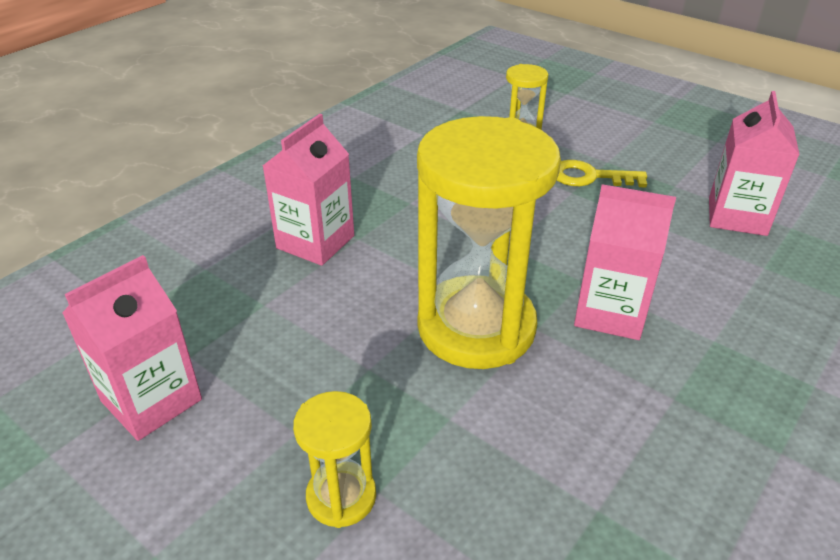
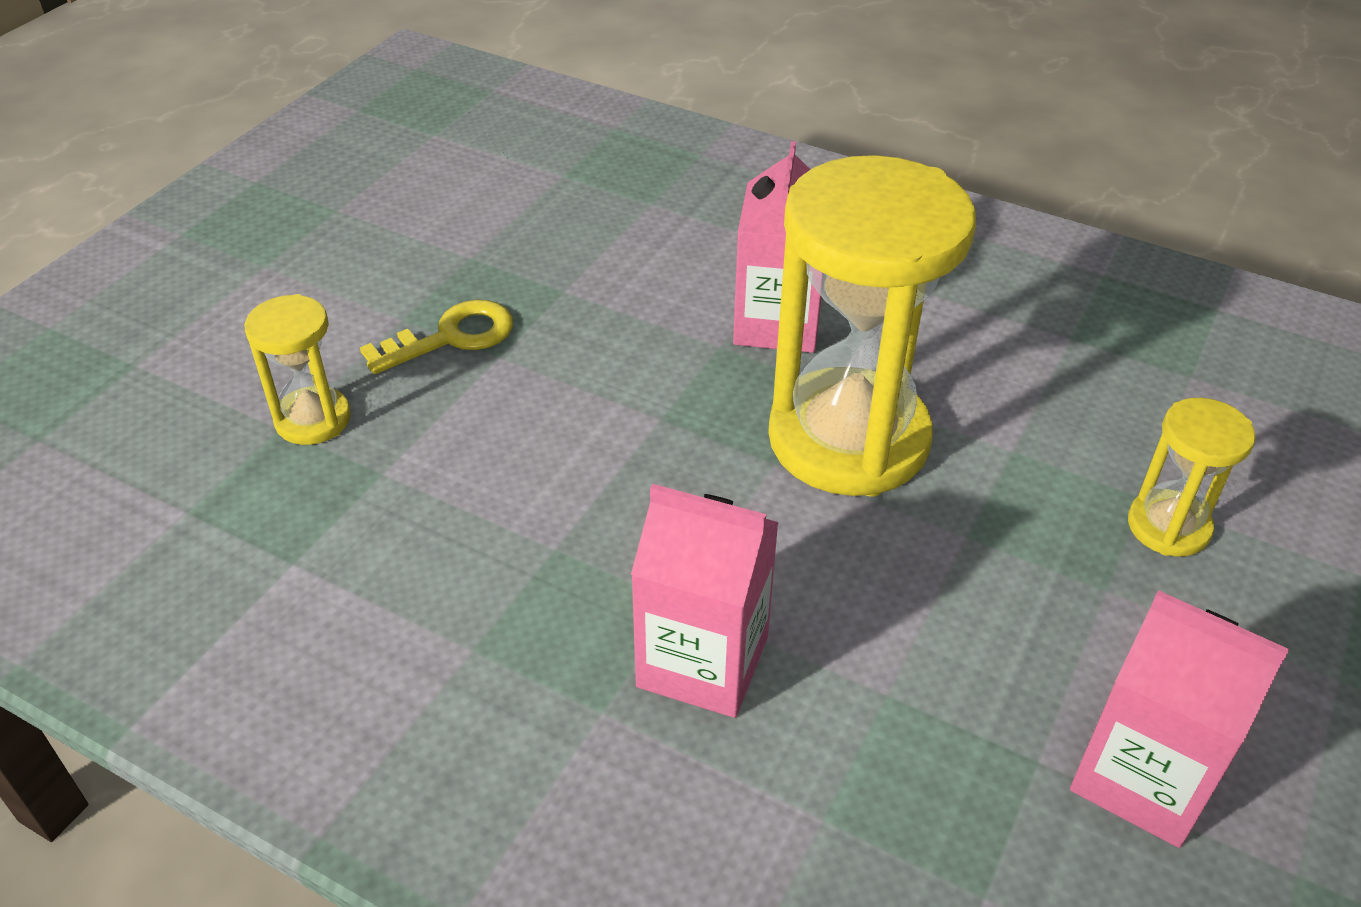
camera: 100 degrees left, 5 degrees up
(590, 177) = (452, 337): yellow key -> yellow key turned 120 degrees counterclockwise
(737, 216) = (544, 212): pink carton -> none

